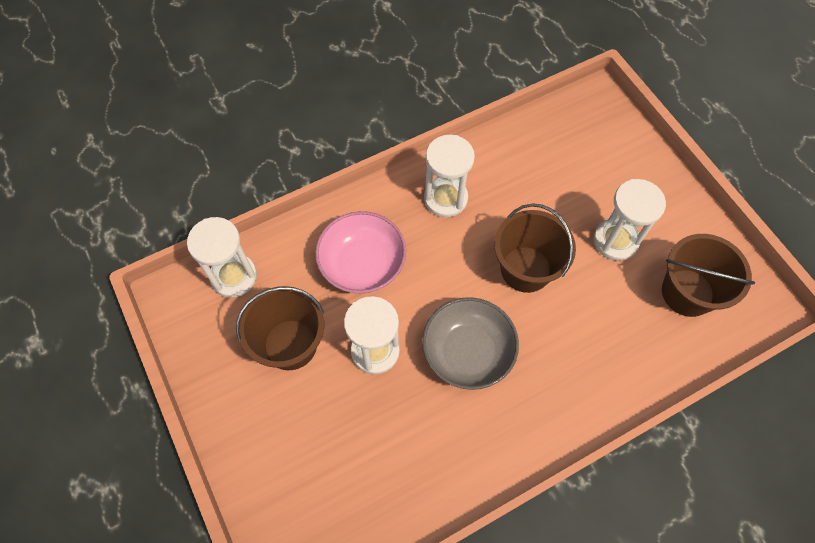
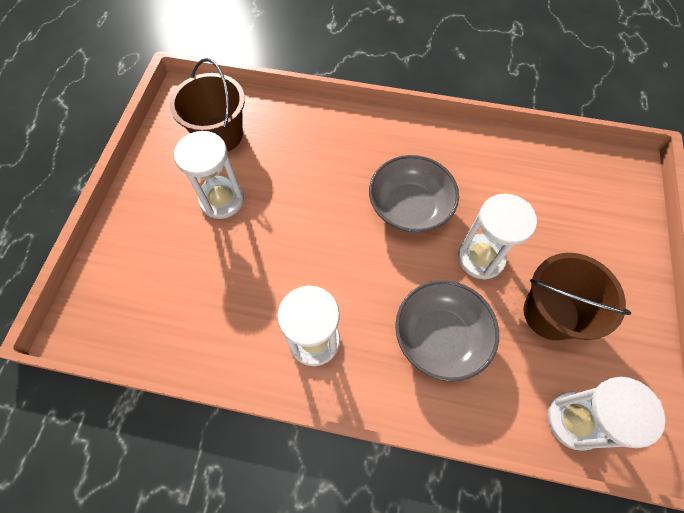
camera: 140 degrees left, 0 degrees up
(362, 264) = (440, 337): pink bowl -> grey bowl
(525, 269) = (310, 230): brown bucket -> none

